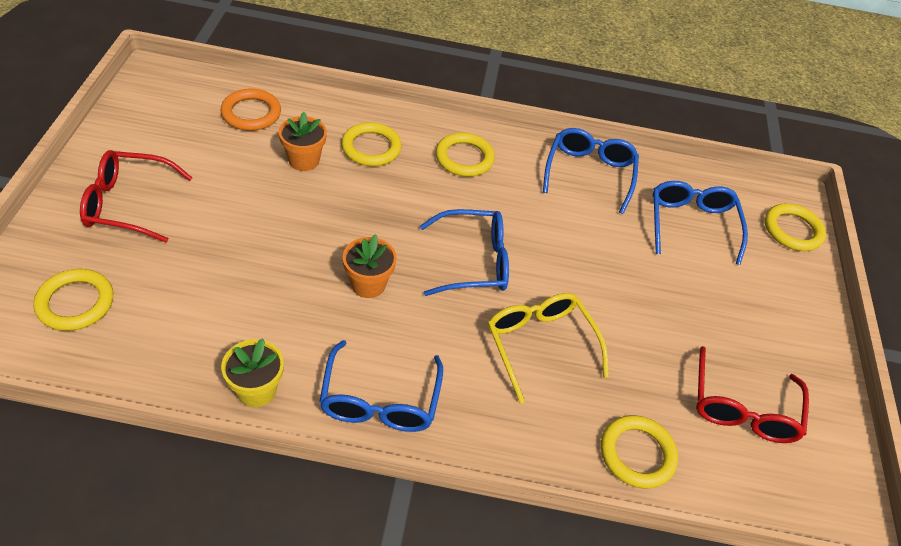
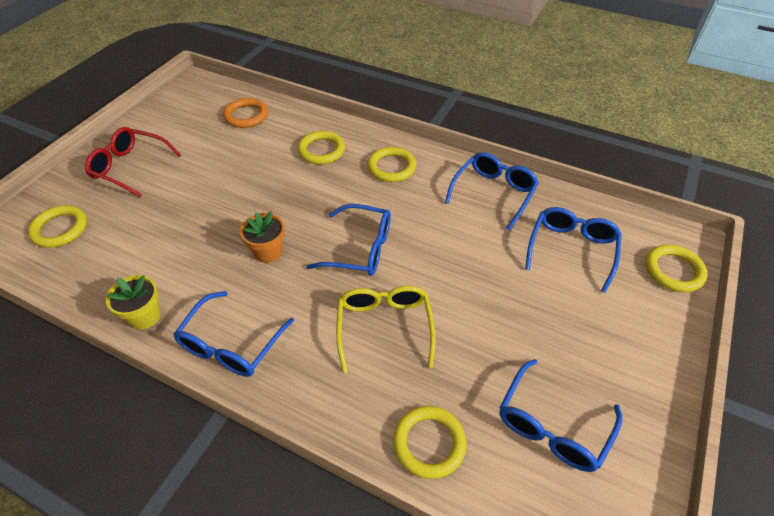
camera: 25 degrees right, 0 degrees up
(304, 160) = (267, 153): orange flower pot -> none
(742, 409) = (552, 426): red glasses -> blue glasses

